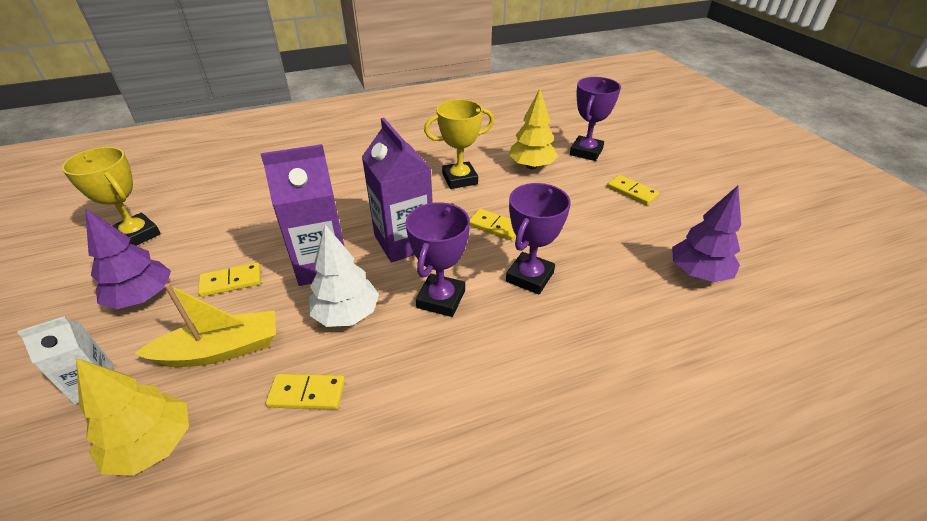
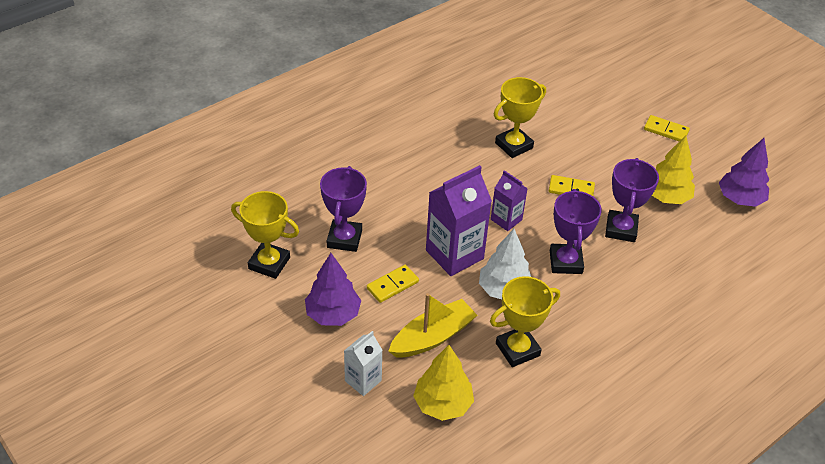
camera: 20 degrees left, 5 degrees up
(307, 393) = (517, 349): yellow domino -> yellow trophy
(404, 242) = (506, 219): purple carton -> purple carton, size x0.56
(531, 166) = (569, 118): yellow tree -> yellow tree (666, 197)
(586, 152) = (610, 91): purple trophy -> purple trophy (344, 239)

